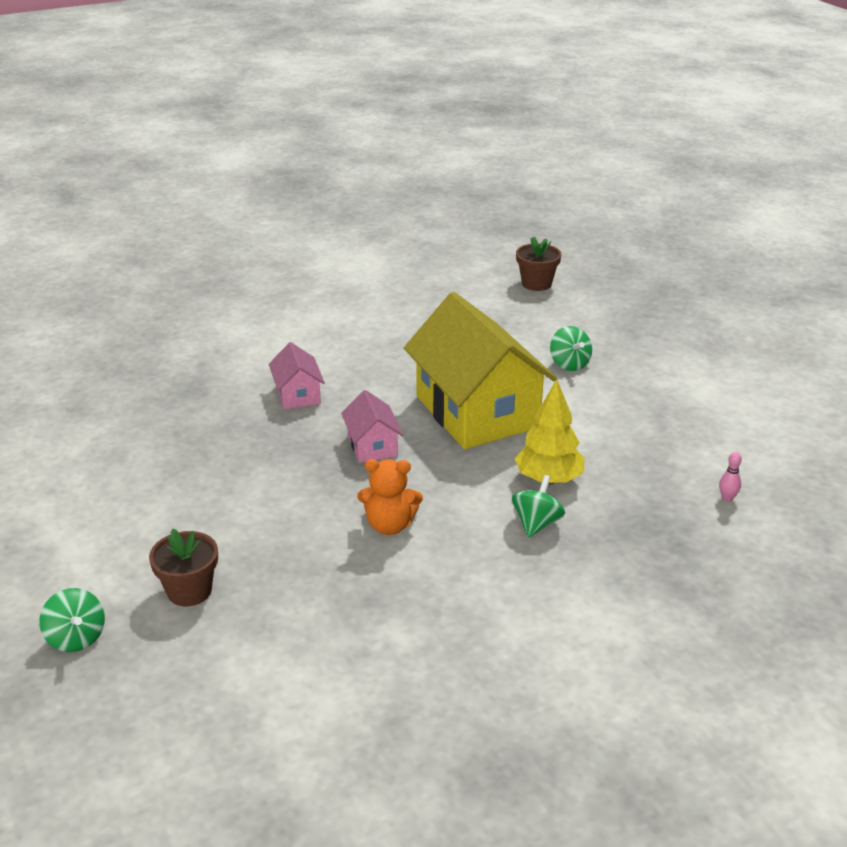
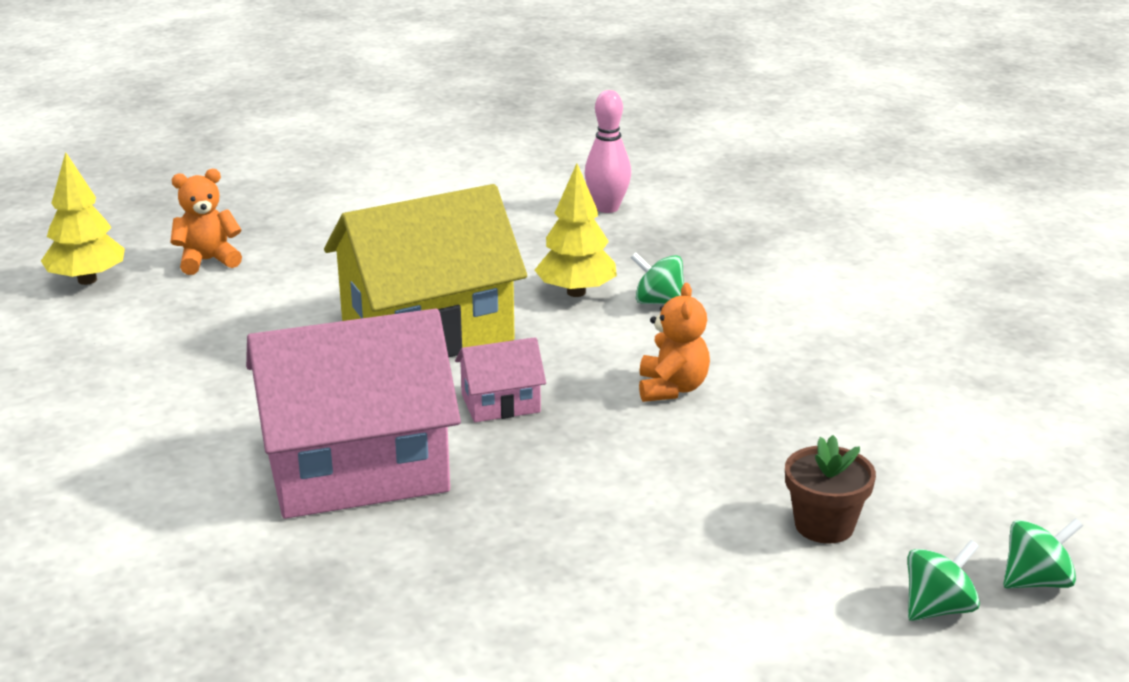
camera: 90 degrees left, 5 degrees down
(297, 394) = (356, 469): pink house -> pink house, size x2.24
(536, 284) = (87, 280): brown flower pot -> yellow tree
(569, 364) = (323, 269): green spinning top -> green spinning top (1036, 581)
(573, 320) = (208, 261): none -> orange teddy bear
(727, 498) = (607, 208): pink bowling pin -> pink bowling pin, size x2.12

